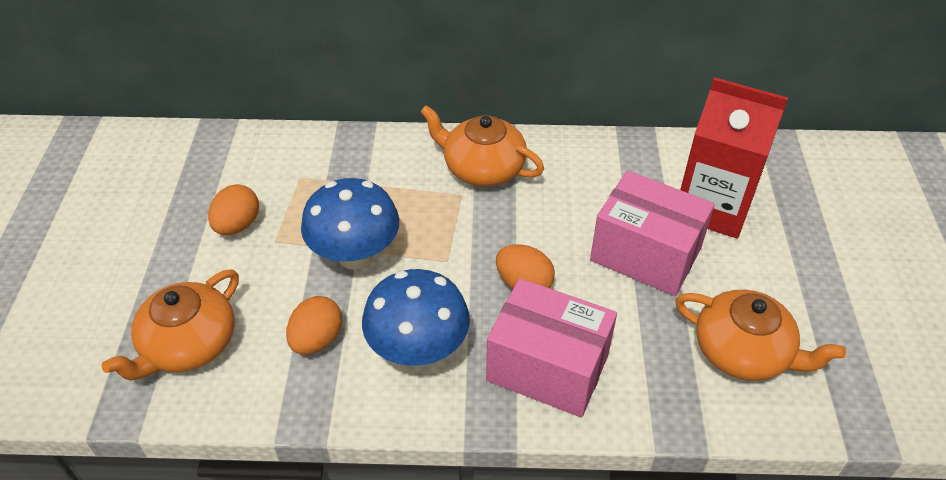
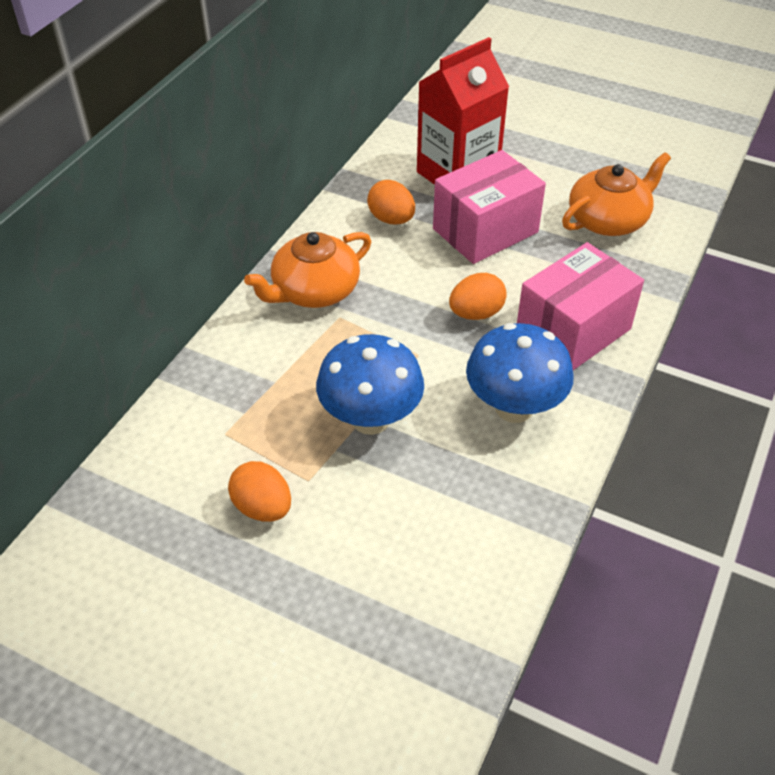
camera: 65 degrees left, 0 degrees up
(188, 344) = (414, 592): orange teapot -> none
(317, 340) = (464, 479): orange egg -> orange egg (391, 219)

